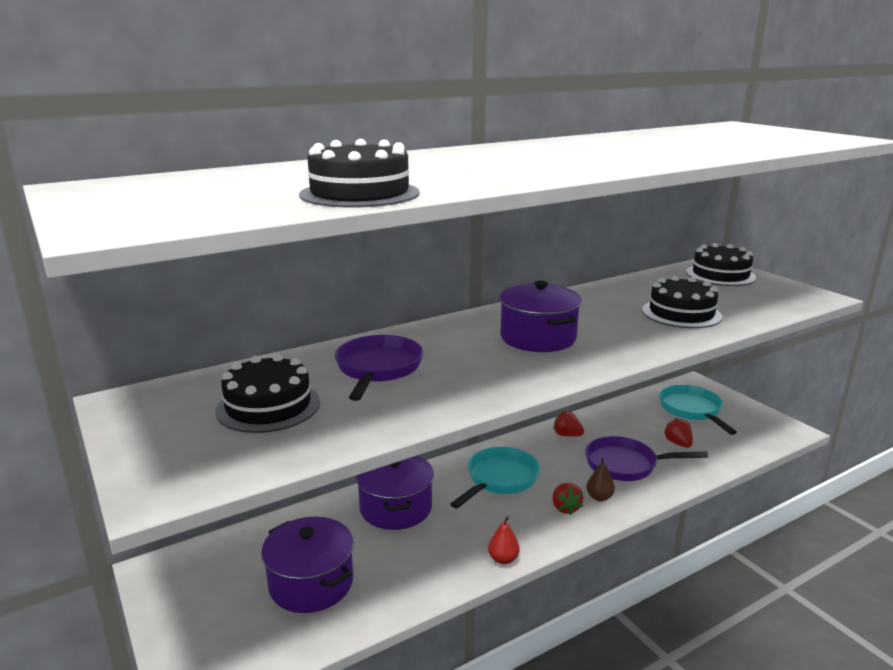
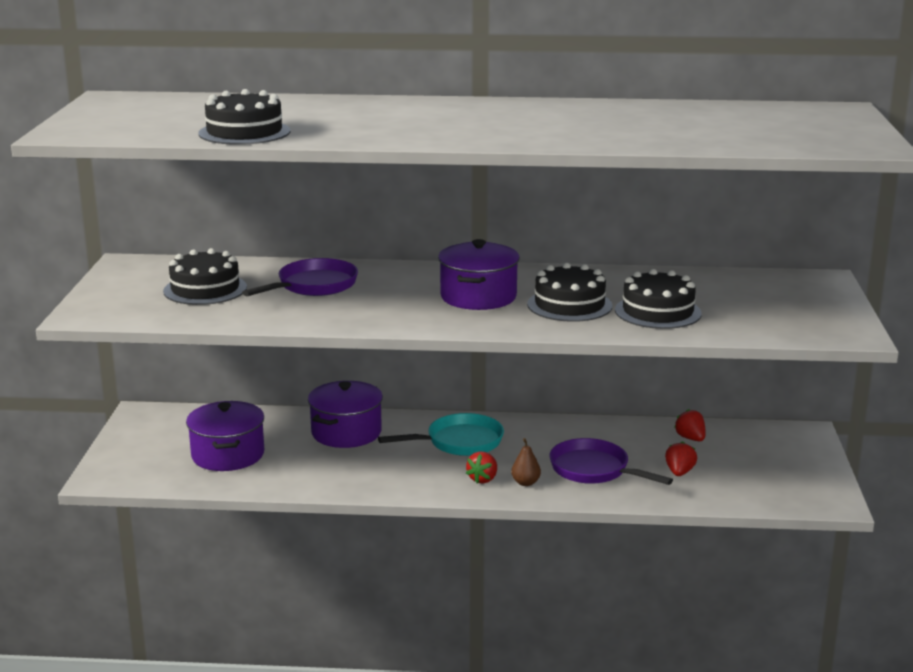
camera: 35 degrees right, 0 degrees up
(503, 559) = (379, 491): red pear -> none
(567, 435) = (577, 431): red strawberry -> red strawberry (690, 438)
(692, 410) = (752, 453): turquoise pan -> none
(720, 275) = (798, 290): black cake -> black cake (569, 305)

